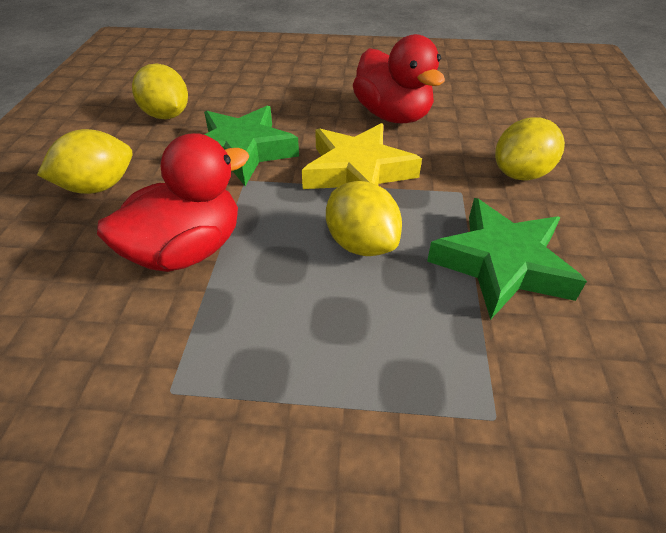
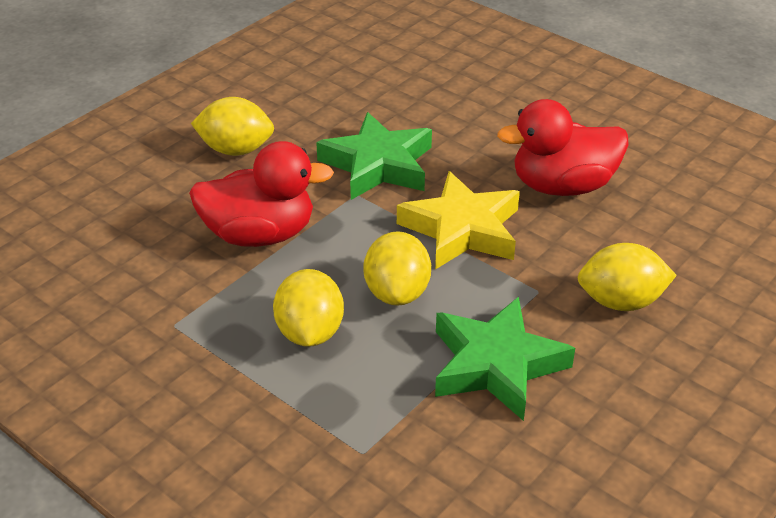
camera: 35 degrees right, 5 degrees down
(166, 115) = (344, 99): yellow lemon -> yellow lemon (310, 332)
(393, 115) = (562, 186): red duck -> red duck turned 75 degrees clockwise

